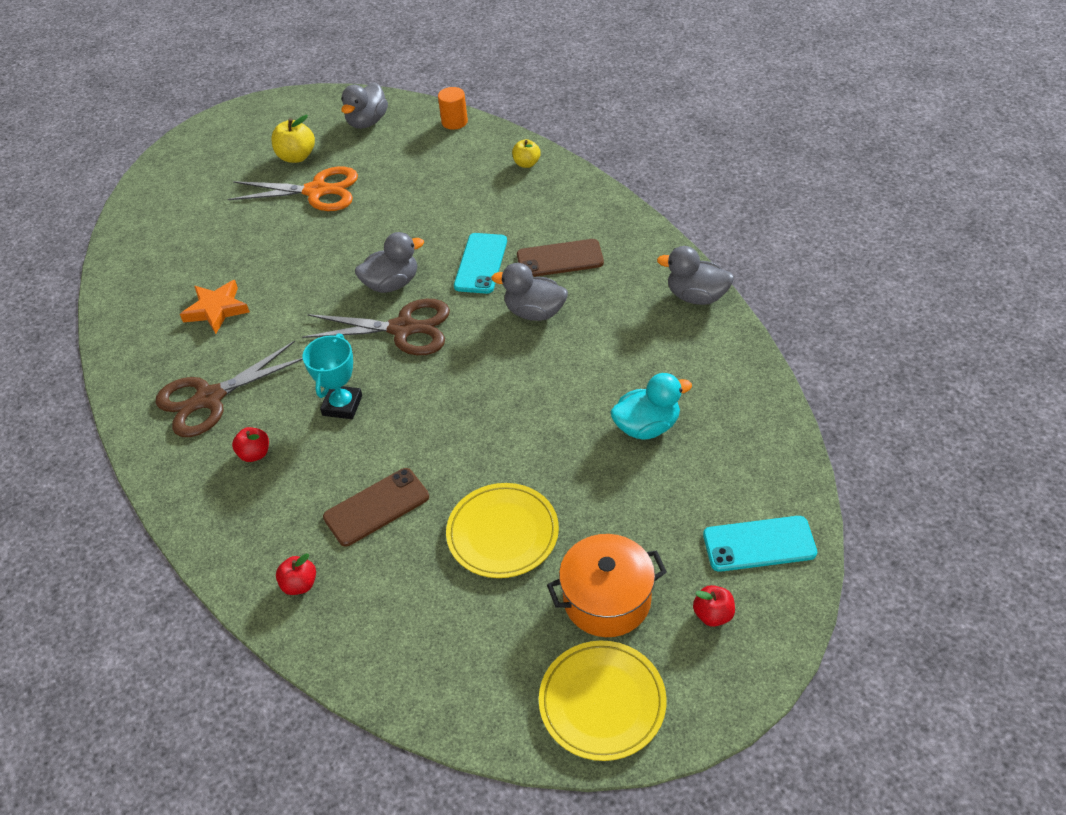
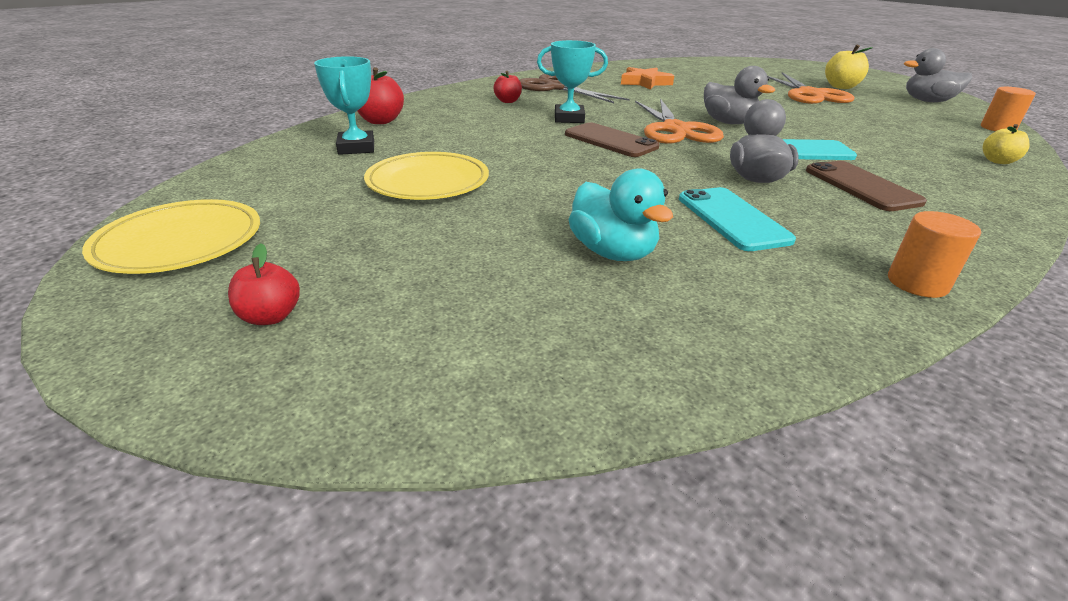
camera: 75 degrees right, 15 degrees down
(300, 584) = (380, 121): red apple -> red apple, size x1.54
(376, 507) = (459, 136): brown phone -> brown phone (610, 141)
(394, 600) = (356, 148): none -> turquoise trophy
(403, 328) = (675, 130): brown scissors -> orange scissors
(607, 599) = (325, 238): orange pot -> none
(696, 296) = (917, 283): grey duck -> orange cylinder
(759, 544) = (397, 360): turquoise phone -> turquoise phone (732, 219)

